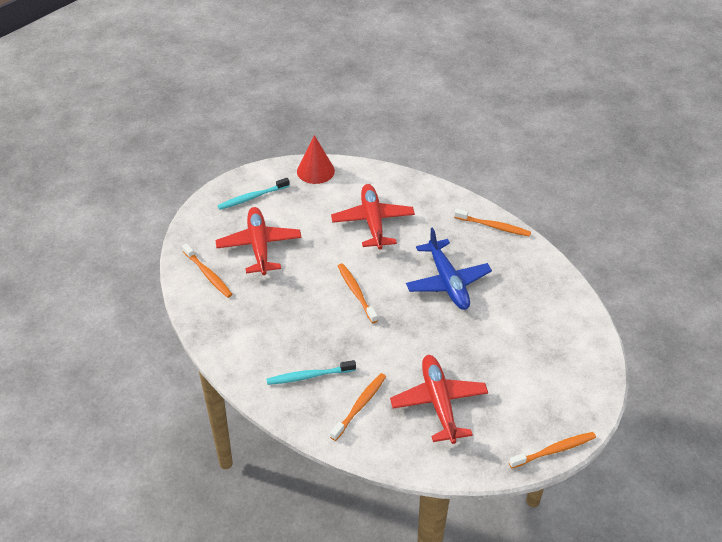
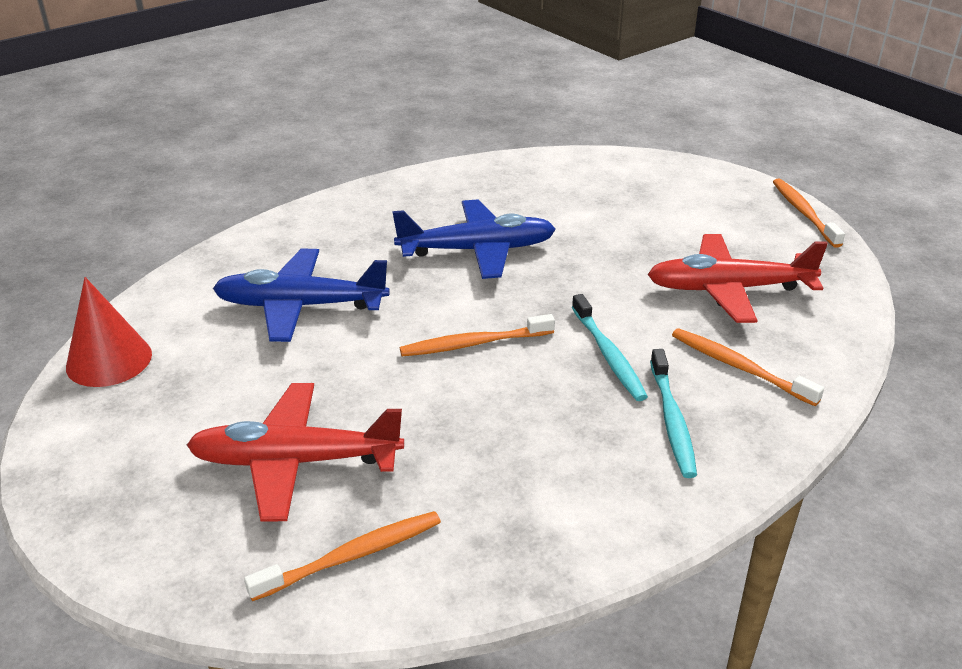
camera: 80 degrees left, 10 degrees down
(252, 197) = (129, 461): turquoise toothbrush -> turquoise toothbrush (608, 355)
(373, 222) = (301, 306): red plane -> blue plane
(493, 226) = (372, 197): orange toothbrush -> none

